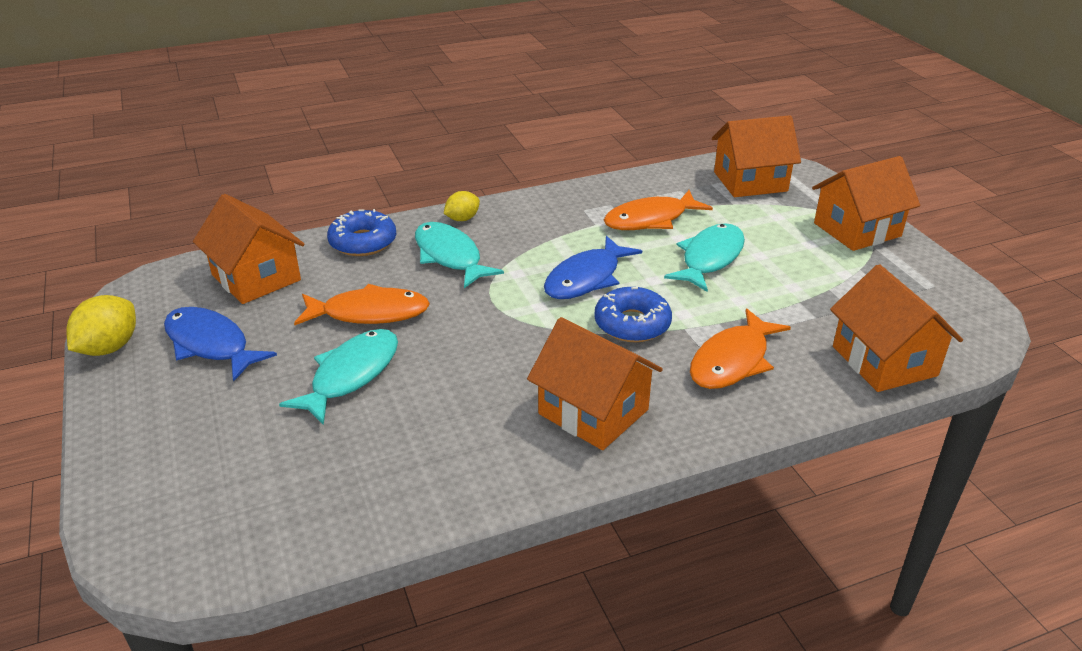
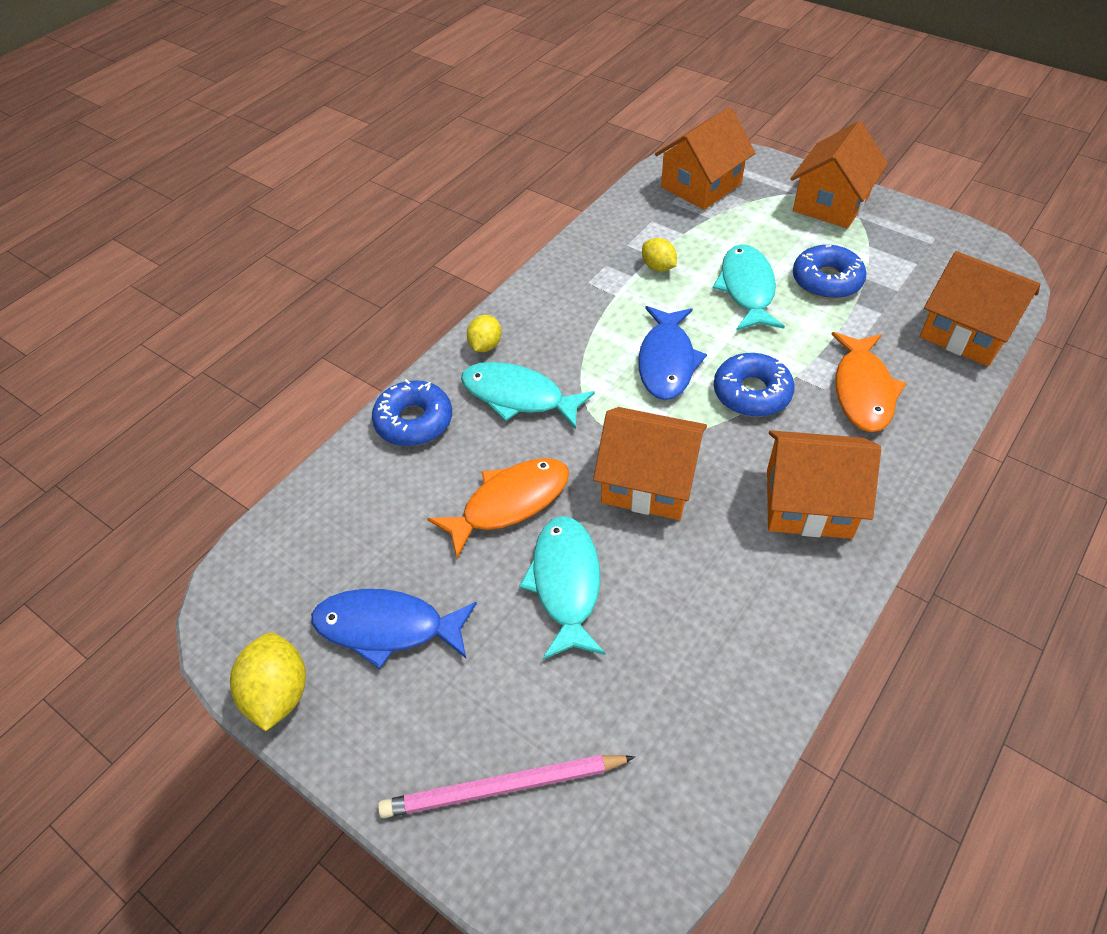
camera: 30 degrees left, 15 degrees up
(171, 466) = (503, 788): none -> pink pencil
(256, 278) = (347, 521): orange house -> orange house (648, 482)
(650, 219) = (658, 267): orange fish -> yellow lemon
(789, 278) = (826, 280): none -> blue donut

